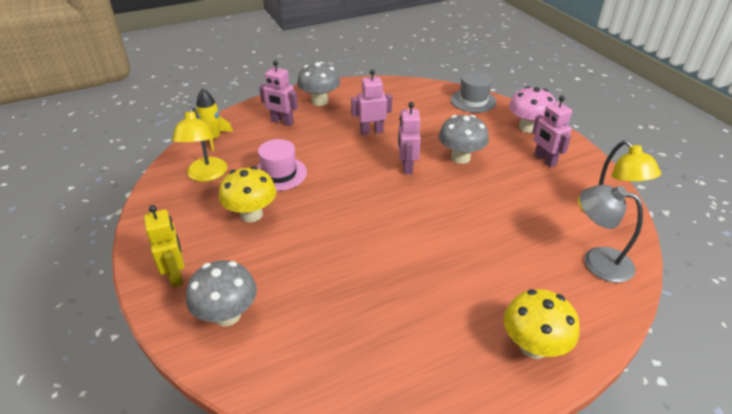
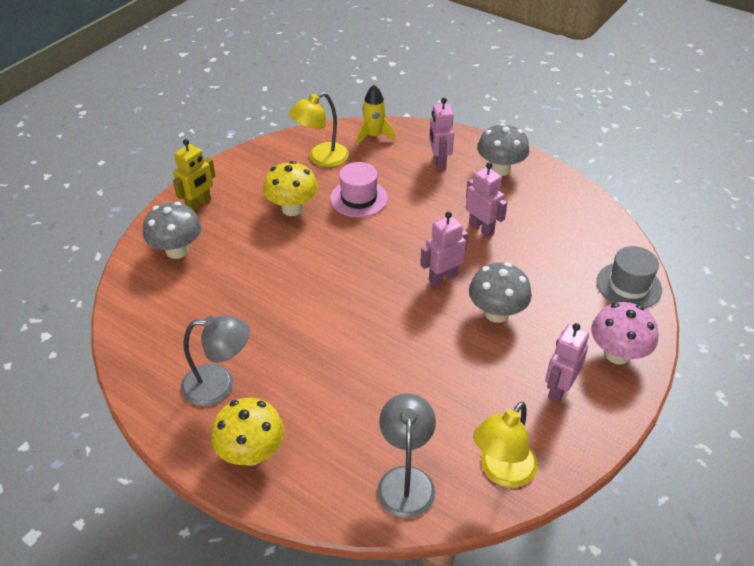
camera: 60 degrees right, 5 degrees up
(438, 342) = (219, 385): none -> grey lamp

